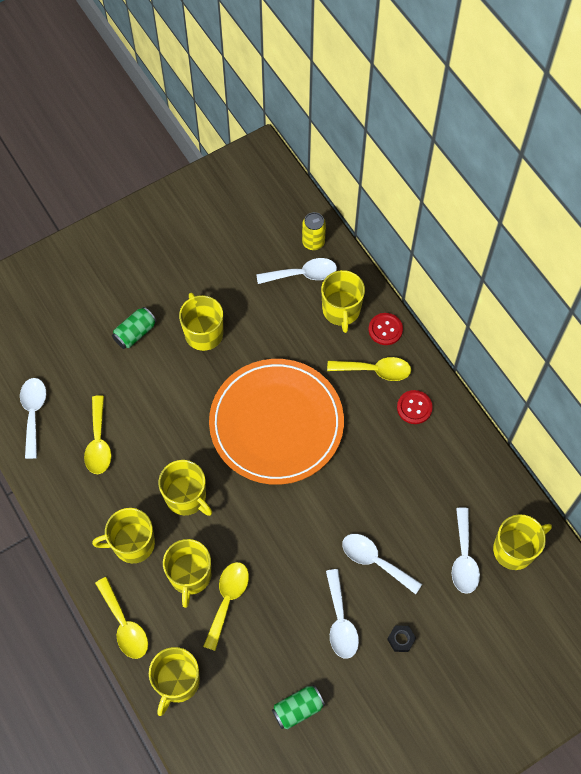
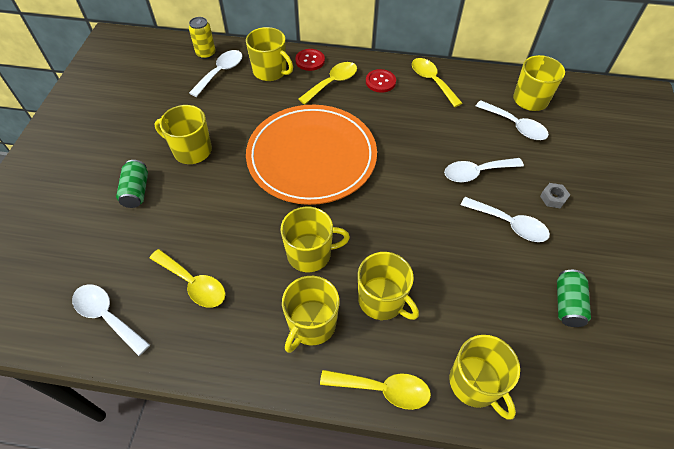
camera: 50 degrees left, 10 degrees down
(227, 600) = (428, 287): yellow spoon -> yellow spoon (432, 81)
(401, 639) = (553, 198): black nut -> grey nut

